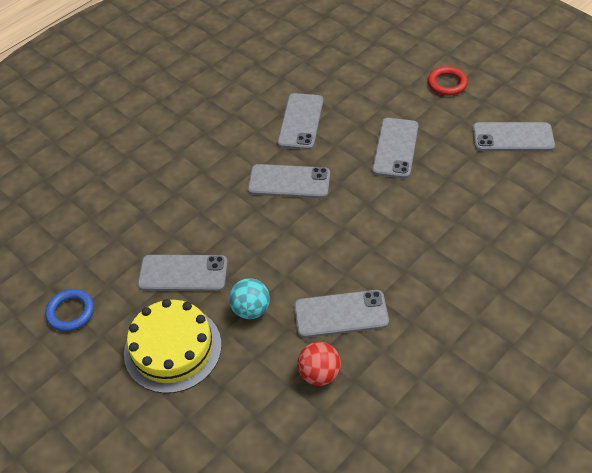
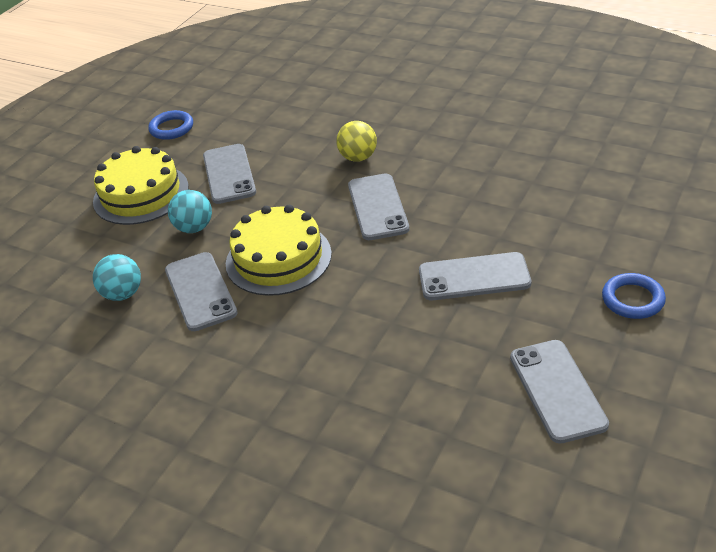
camera: 75 degrees right, 10 degrees down
(215, 180) = (358, 157): none -> yellow ball
(300, 121) = (479, 190): grey phone -> none
(319, 374) = (123, 294): red ball -> turquoise ball
(322, 255) = (278, 258): none -> yellow cake
(447, 83) = (632, 299): red ring -> blue ring

